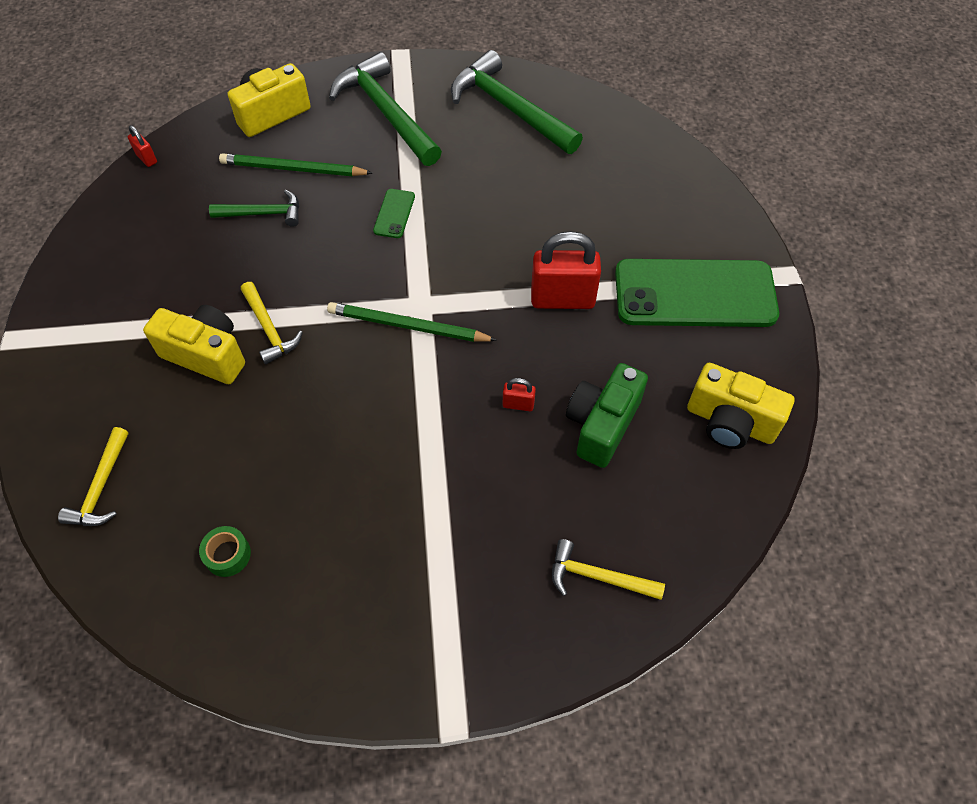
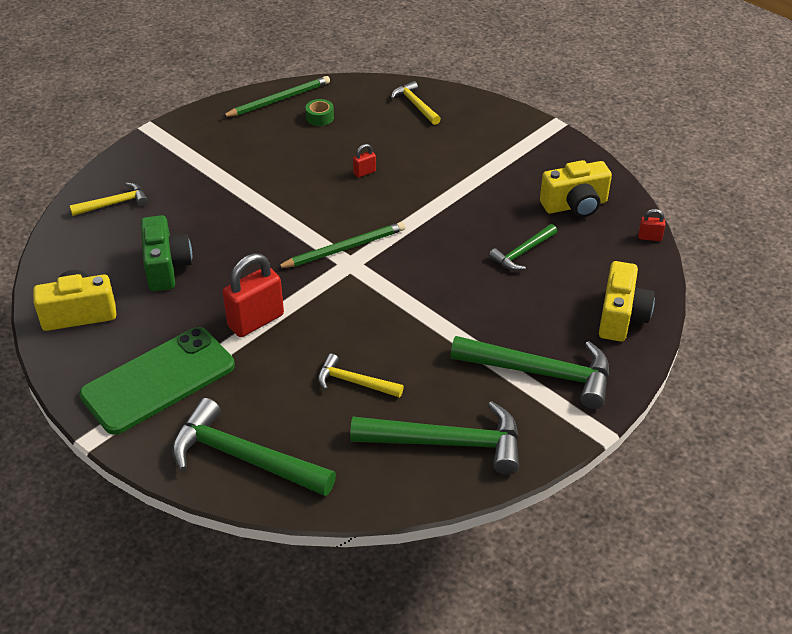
camera: 140 degrees right, 15 degrees down
(206, 355) = (444, 172): yellow camera -> yellow camera (575, 205)
(269, 329) = (426, 201): yellow hammer -> yellow hammer (354, 382)
(293, 169) = (546, 290): green pencil -> green pencil (279, 100)
(394, 213) = (436, 305): green phone -> none
(518, 404) = (230, 249): red padlock -> red padlock (364, 172)
(668, 185) = (244, 458): none -> green hammer

